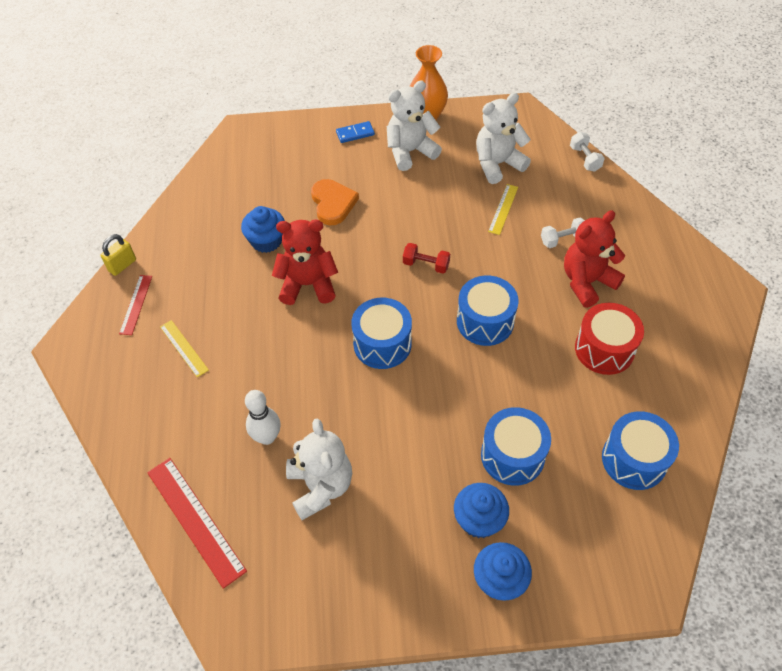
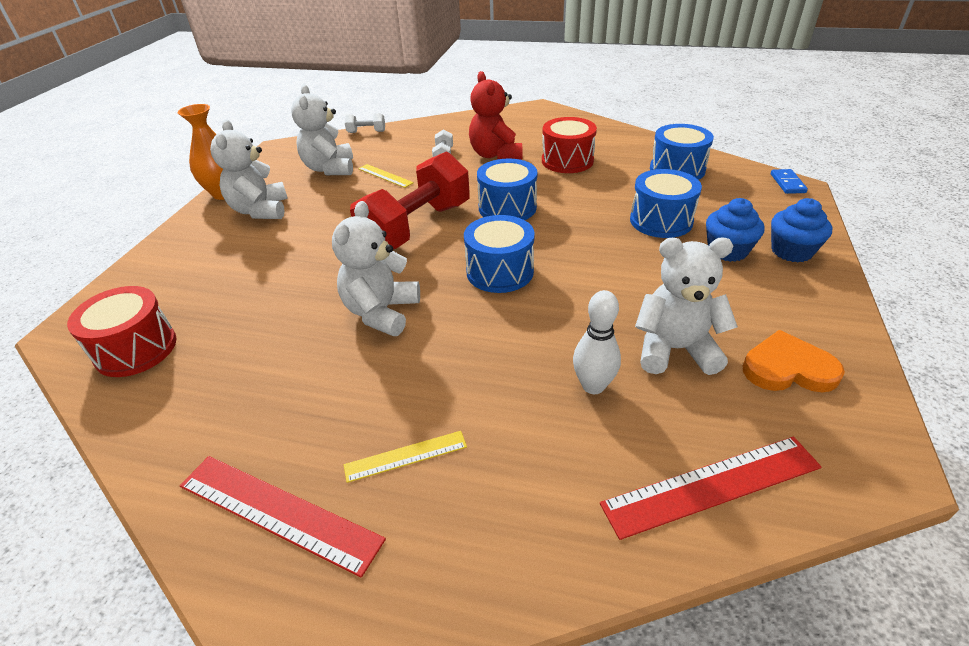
camera: 70 degrees left, 15 degrees down
(122, 265) = (177, 522): yellow padlock -> none
(136, 304) = (278, 512): red ruler -> red ruler, size x1.75
(235, 173) = (136, 349): none -> red drum
(266, 241) = (283, 337): blue cupcake -> none
(308, 285) = (381, 312): red teddy bear -> white teddy bear
(333, 203) = (277, 273): orange heart -> orange heart (788, 368)
(355, 133) = (192, 240): blue domino -> blue domino (787, 183)
(426, 265) = (416, 227): red dumbbell -> red dumbbell, size x2.44

